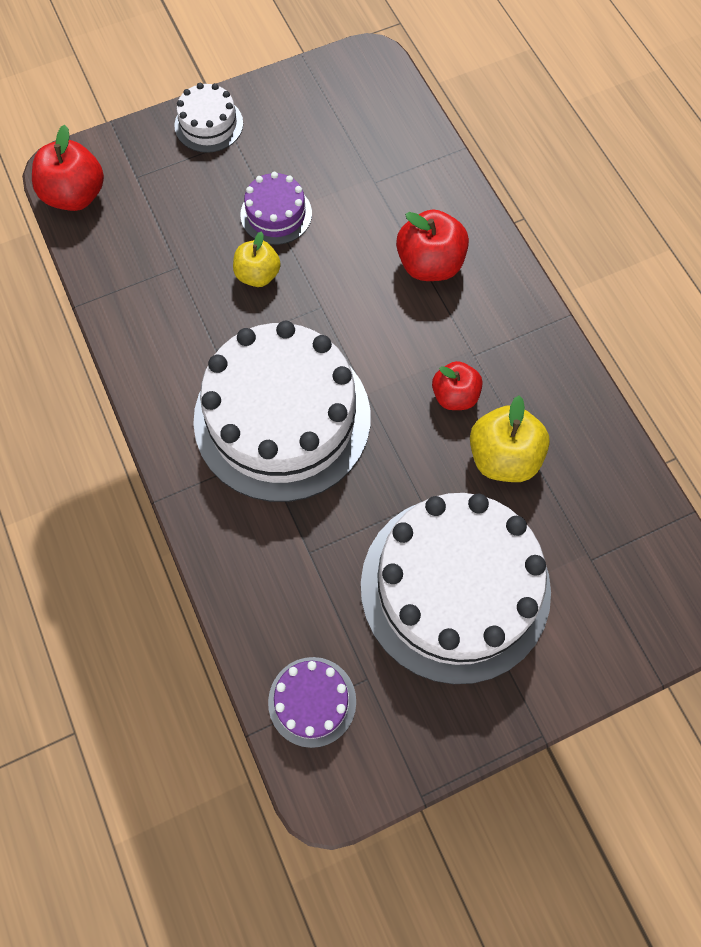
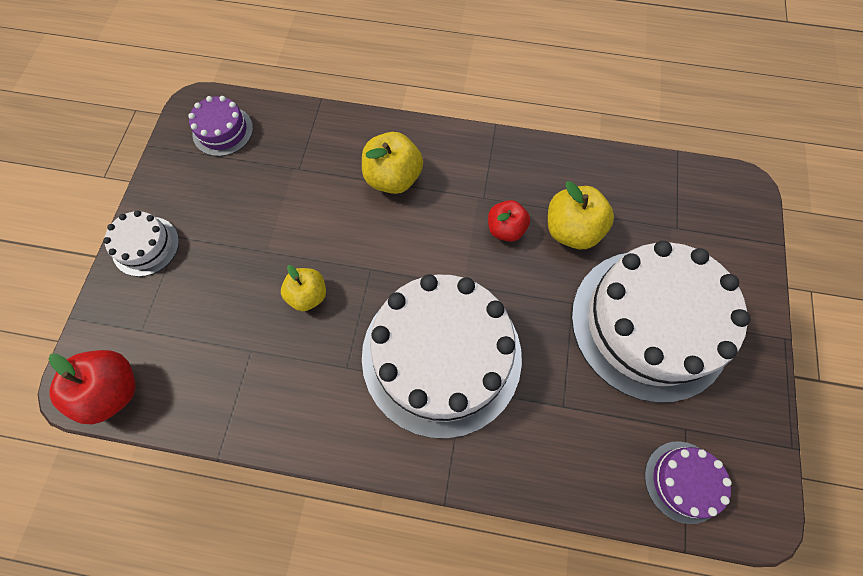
camera: 55 degrees left, 0 degrees up
(276, 214) = (267, 249): purple cake -> purple cake (223, 131)
(429, 264) = (393, 178): red apple -> yellow apple

